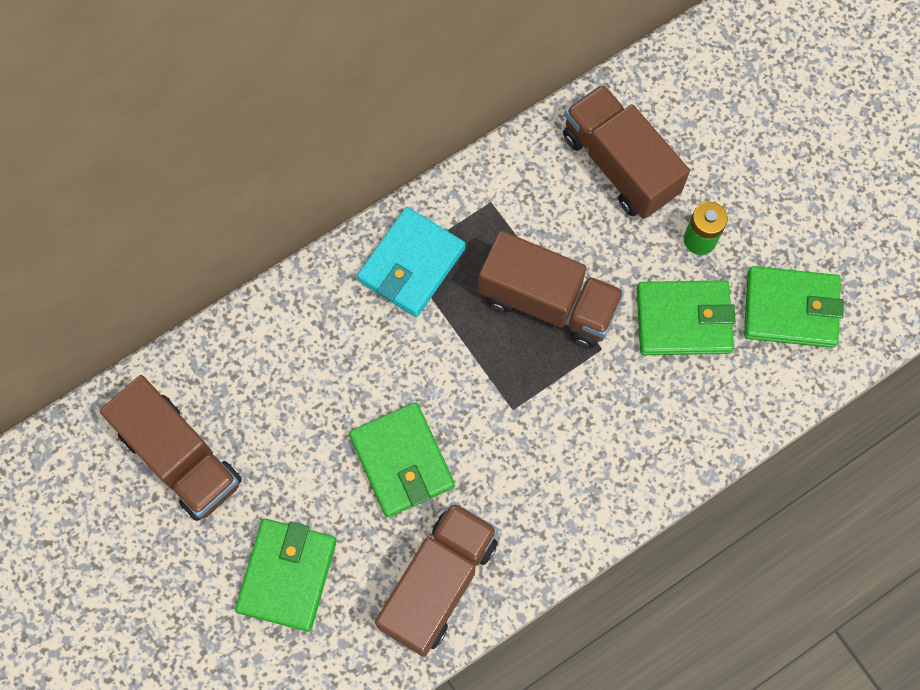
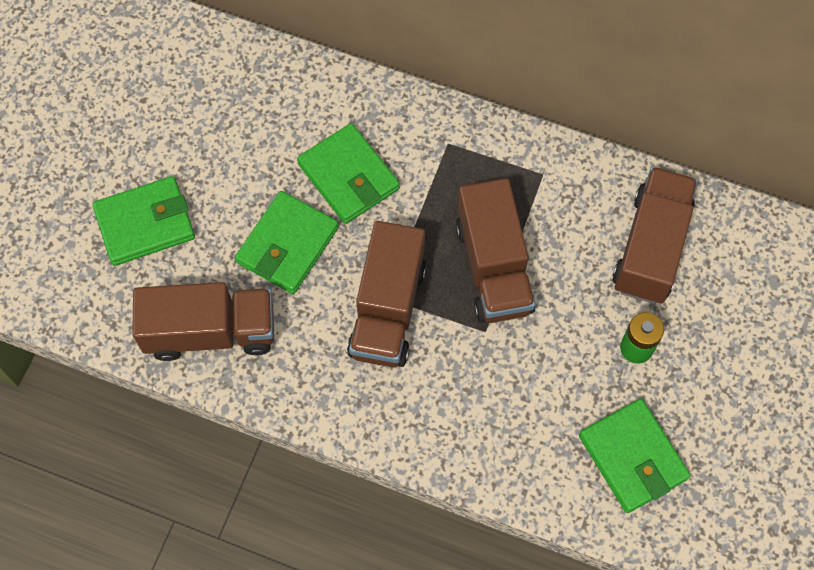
camera: 55 degrees right, 5 degrees down
(180, 457) = (183, 96): brown truck -> brown truck (388, 309)
(411, 264) = (447, 151): turquoise wallet -> none
(683, 320) = (557, 378): green wallet -> green wallet (348, 176)

